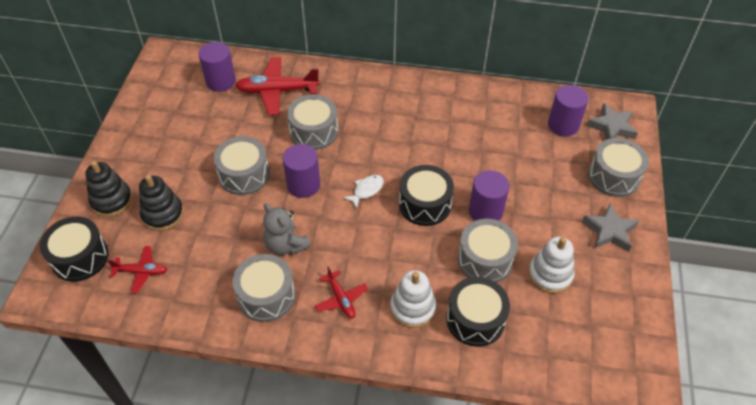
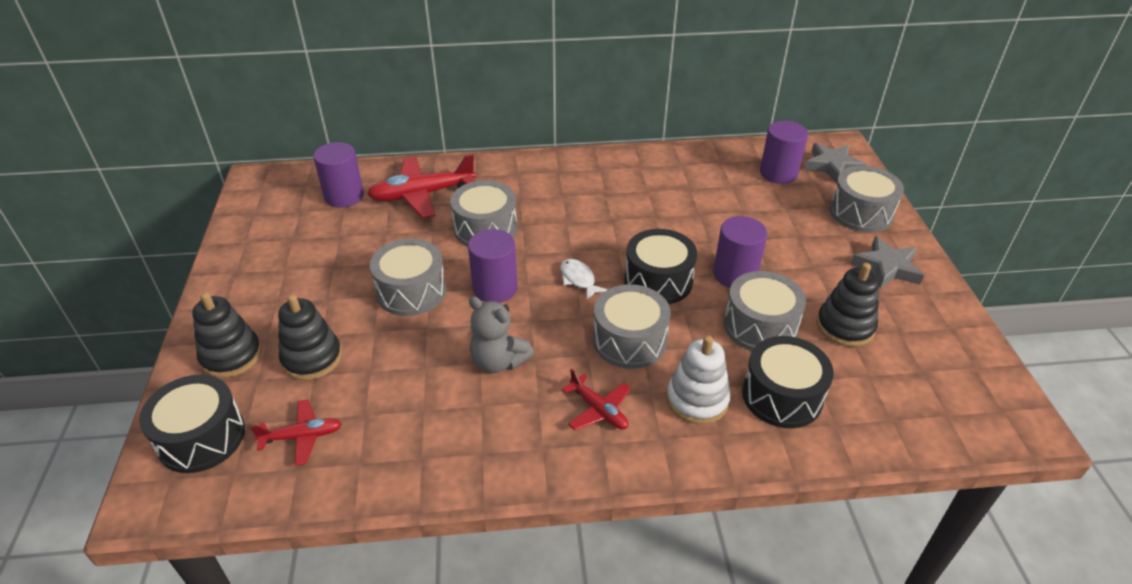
camera: 15 degrees left, 10 degrees down
(266, 296) = (495, 428): grey drum -> grey drum (629, 340)
(366, 190) = (579, 279): white fish -> white fish turned 60 degrees counterclockwise
(550, 274) = (845, 326): white stacking toy -> black stacking toy

